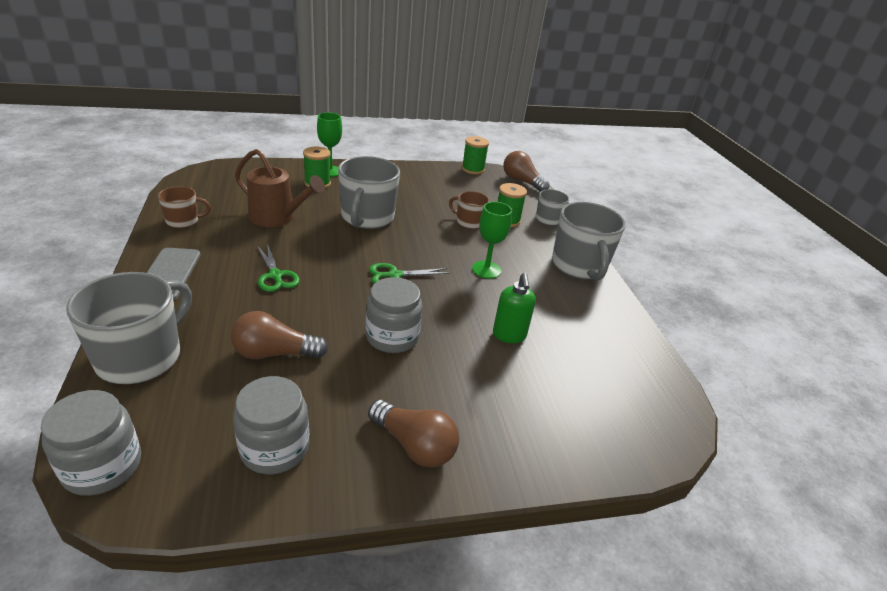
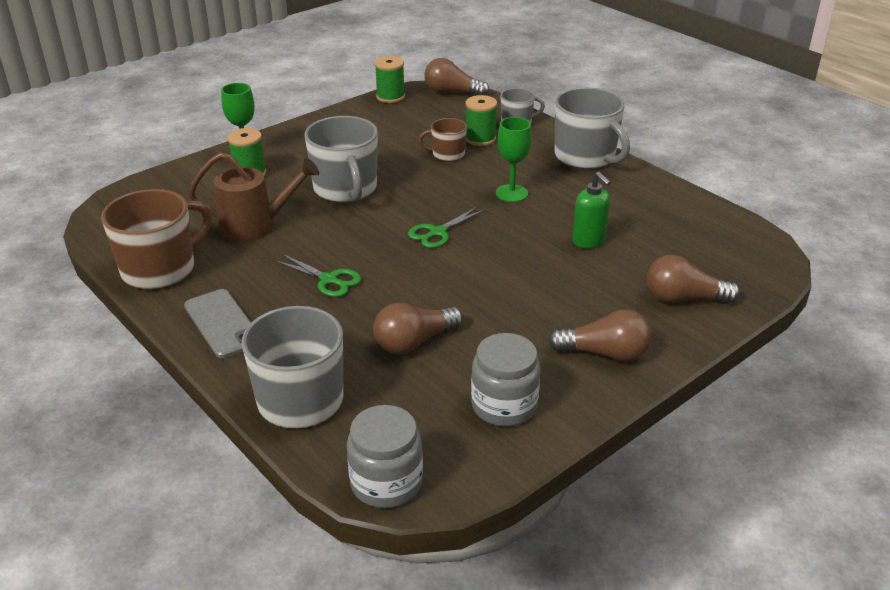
camera: 25 degrees left, 0 degrees up
(183, 221) = (160, 269): brown mug -> brown mug, size x1.87
(392, 337) = (496, 285): grey jar -> none
(544, 429) = (683, 298): none -> brown light bulb

